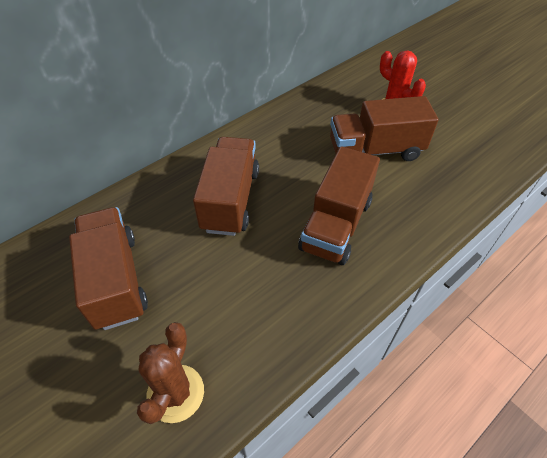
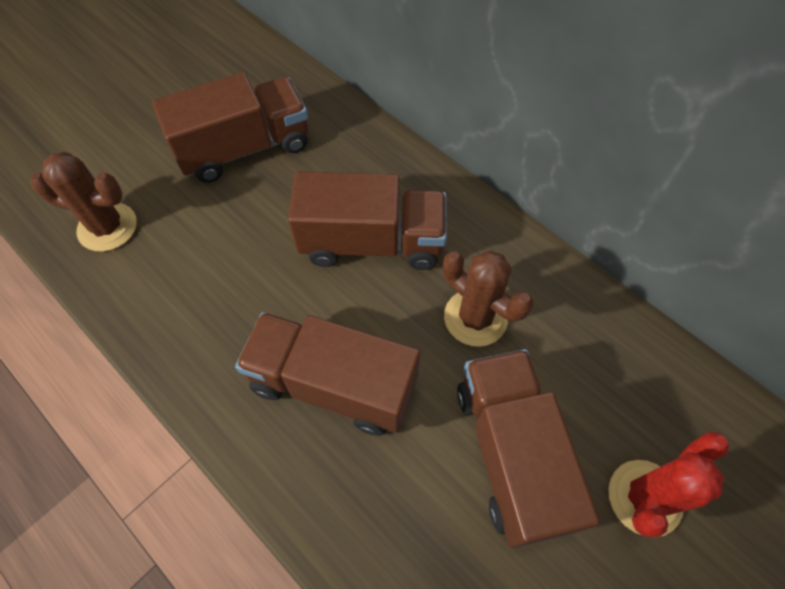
camera: 85 degrees right, 10 degrees up
(293, 155) = (475, 317): none -> brown cactus

